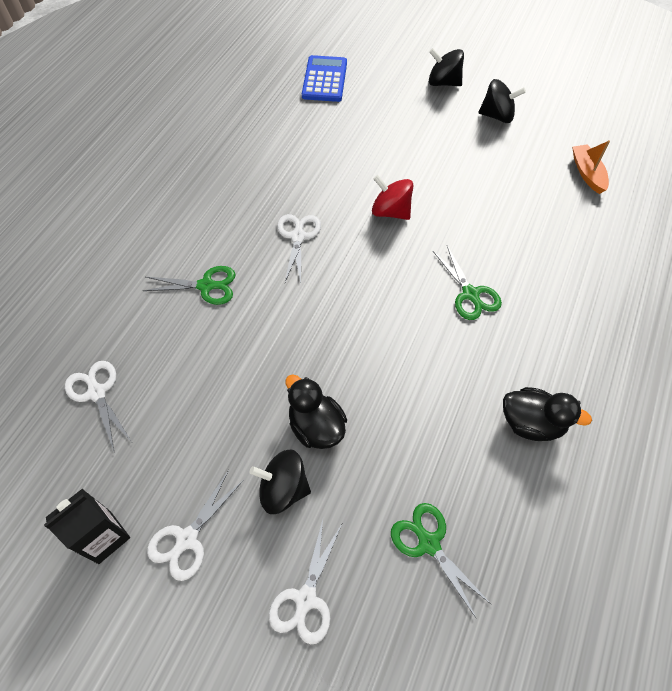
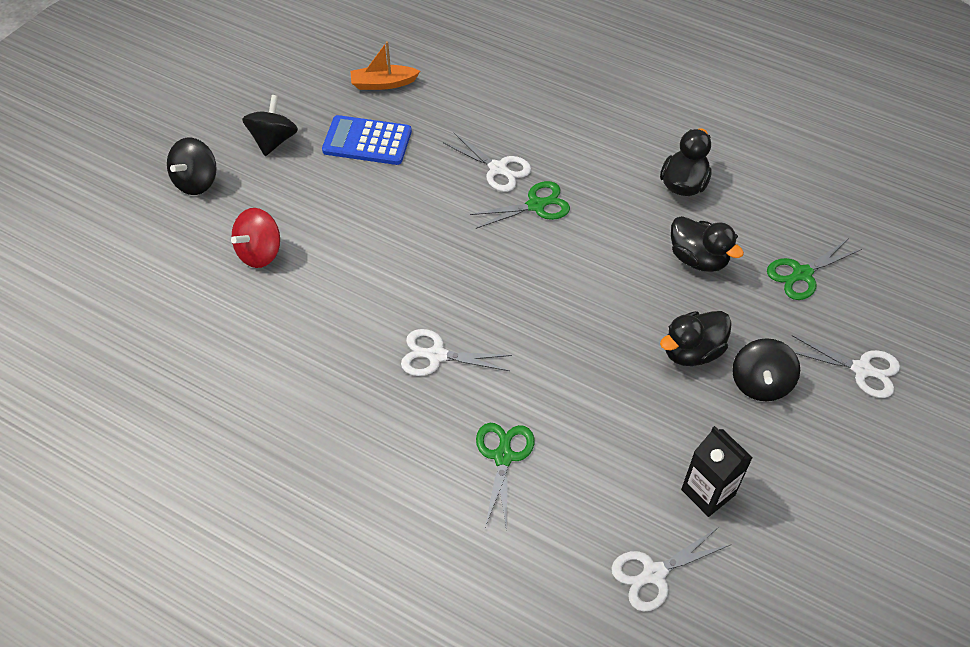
camera: 85 degrees left, 5 degrees down
(104, 537) = (824, 548): black carton -> black carton (708, 492)
(187, 538) = (818, 468): white scissors -> white scissors (497, 168)
(324, 79) = (147, 309): blue calculator -> blue calculator (367, 141)
(391, 211) = (410, 260): red spinning top -> red spinning top (260, 252)
(431, 435) = (698, 259): none -> black duck

